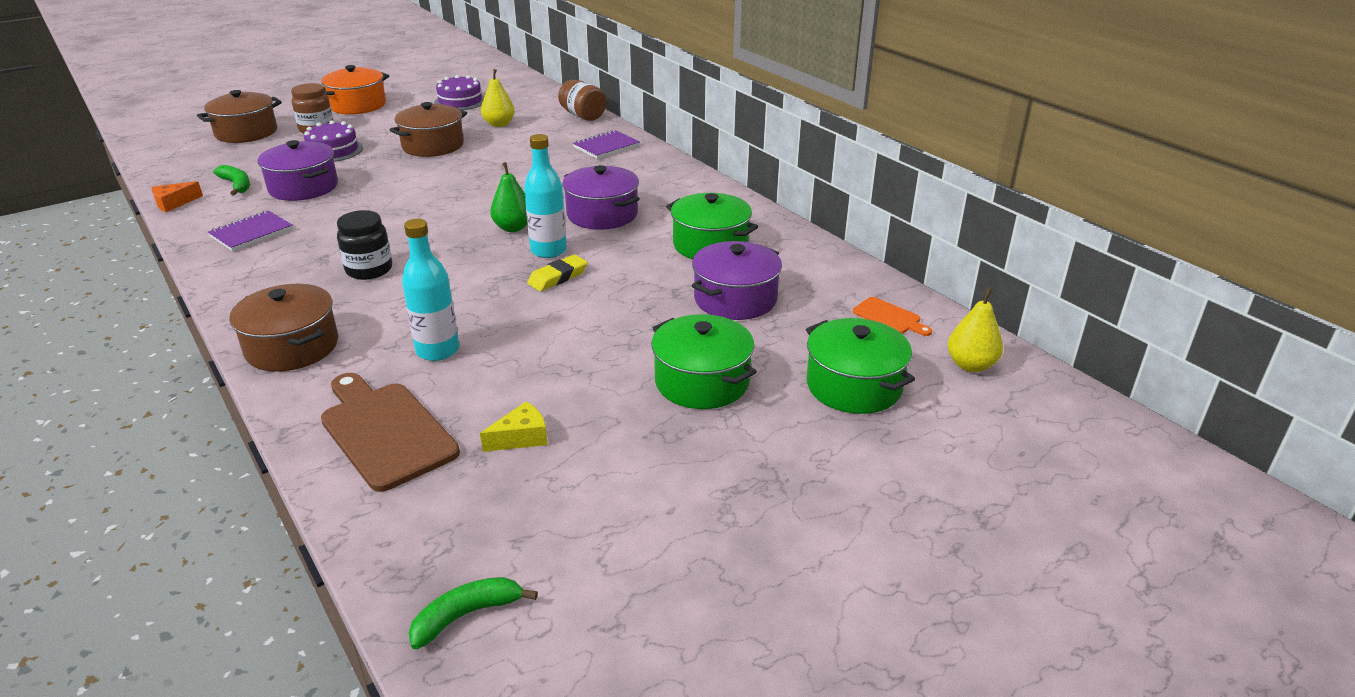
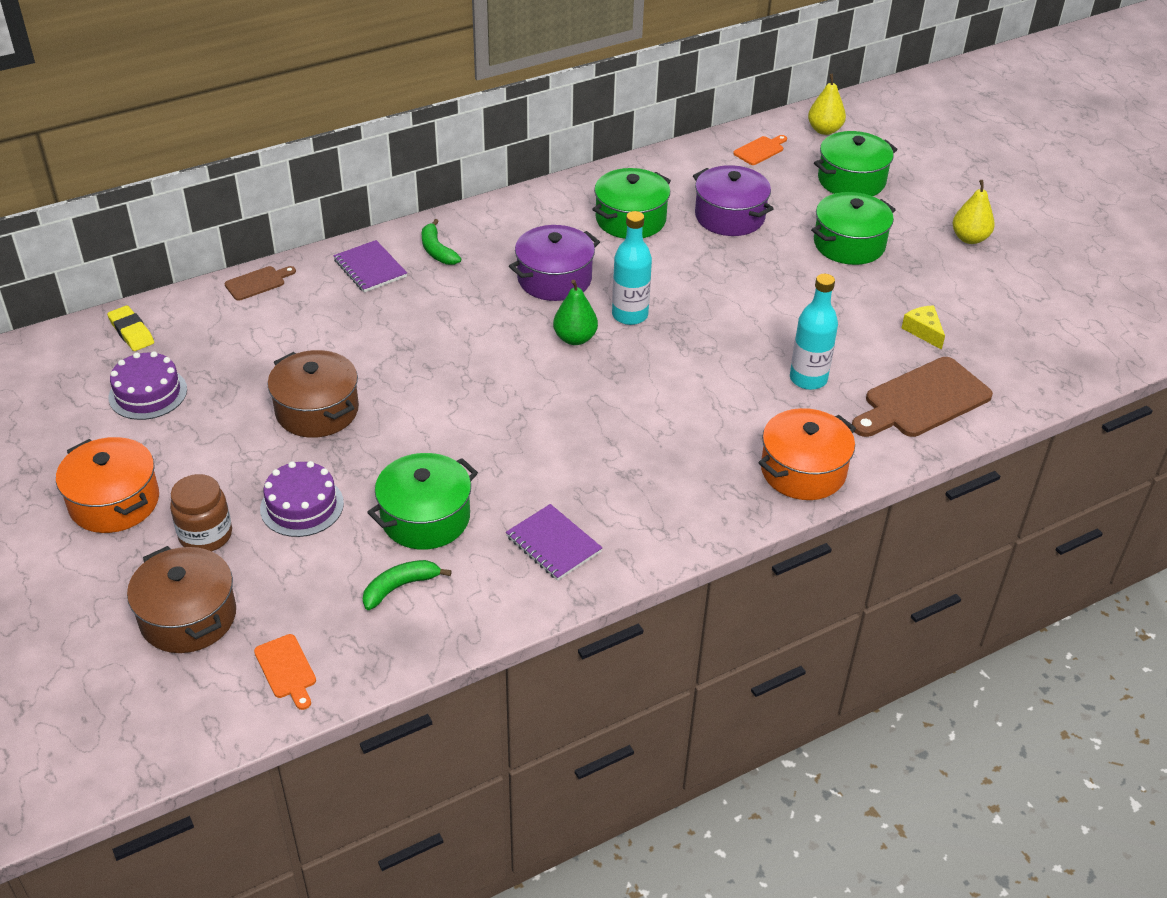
camera: 85 degrees left, 10 degrees up
(174, 203) = (447, 641): orange cheese -> none
(183, 160) = (286, 670): none -> orange cutting board
(292, 347) = (803, 471): brown pot -> orange pot
(303, 187) = (425, 518): purple pot -> green pot
(369, 270) = (656, 435): black jar -> none
(466, 615) = (1094, 351): green banana -> green banana (437, 250)
(499, 124) = (260, 354): yellow pear -> yellow pear (969, 238)
(558, 277) = (684, 310): yellow eraser -> yellow eraser (131, 332)
(583, 116) = (258, 283): brown jar -> brown cutting board

